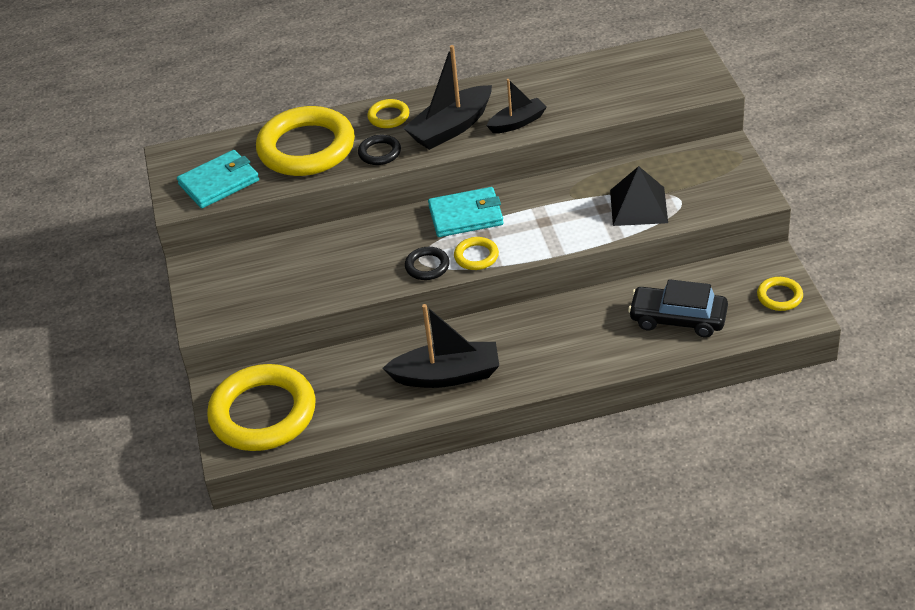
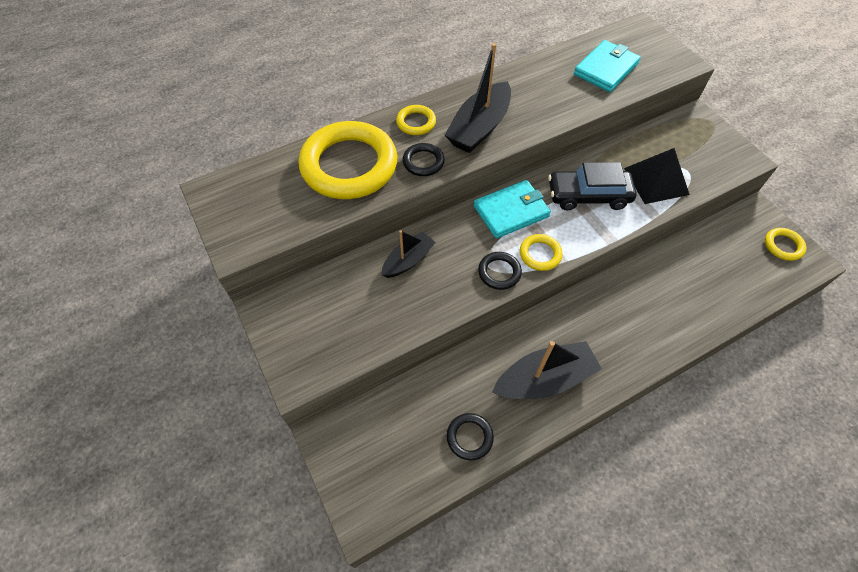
camera: 20 degrees left, 15 degrees up
(219, 182) = (272, 216): turquoise wallet -> turquoise wallet (606, 69)
(263, 413) = (382, 461): yellow ring -> none
(351, 409) = (469, 437): none -> black ring
(517, 122) = (537, 115): black boat -> black boat (408, 260)
(678, 319) = (715, 281): black car -> black car (588, 196)

